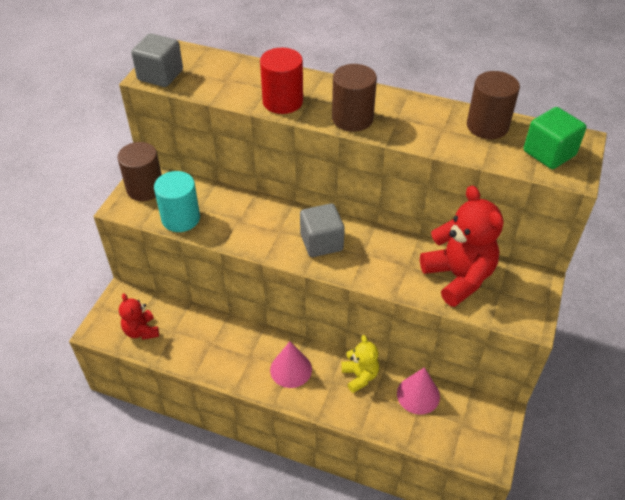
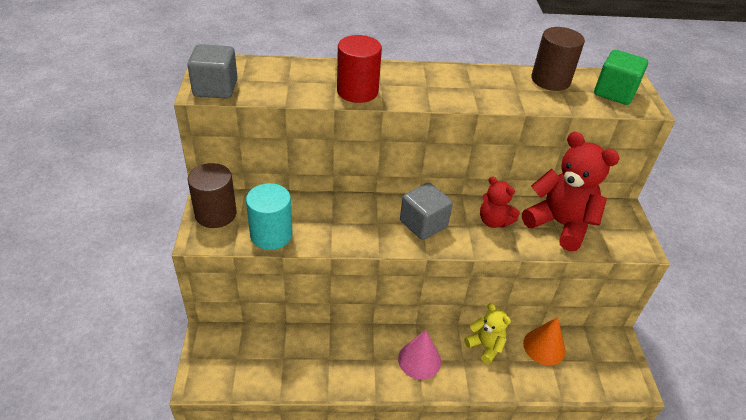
camera: 25 degrees left, 5 degrees down
(141, 331) = (248, 368): red teddy bear -> red teddy bear (494, 221)
(352, 118) = (433, 95): brown cylinder -> none
(418, 395) = (544, 347): pink cone -> orange cone

